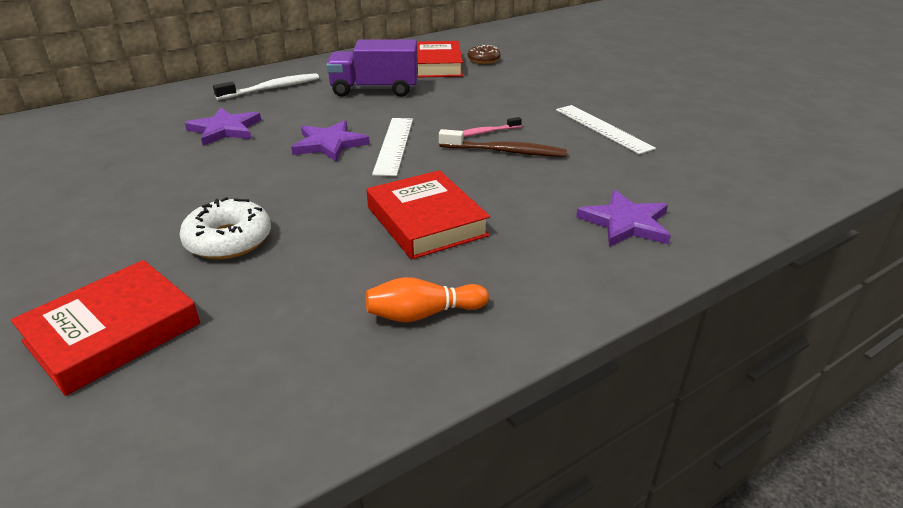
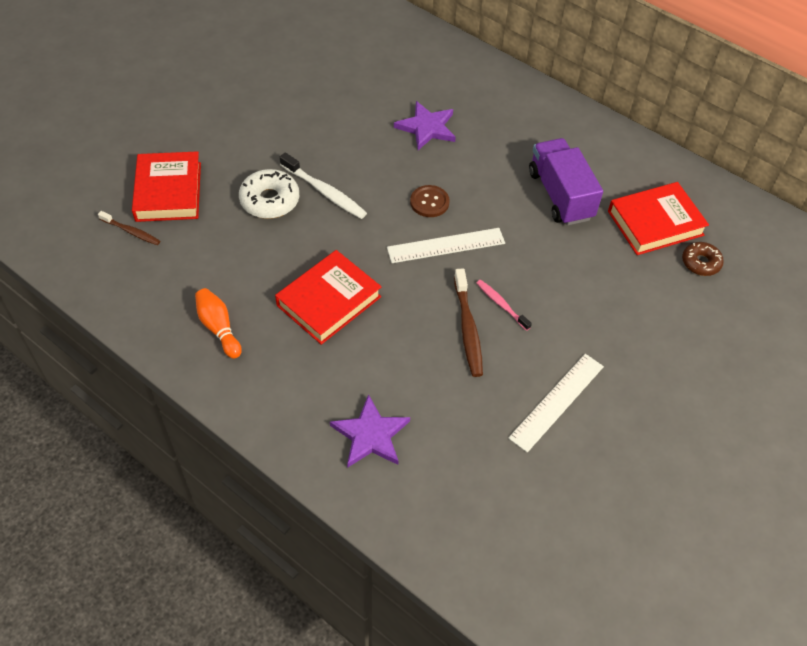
camera: 70 degrees right, 20 degrees up
(113, 332) = (168, 191): red book -> red book turned 60 degrees clockwise
(158, 389) = (131, 232): none -> brown toothbrush
(271, 89) = (523, 121): white toothbrush -> white toothbrush (324, 192)
(329, 144) = (429, 202): purple star -> brown button

